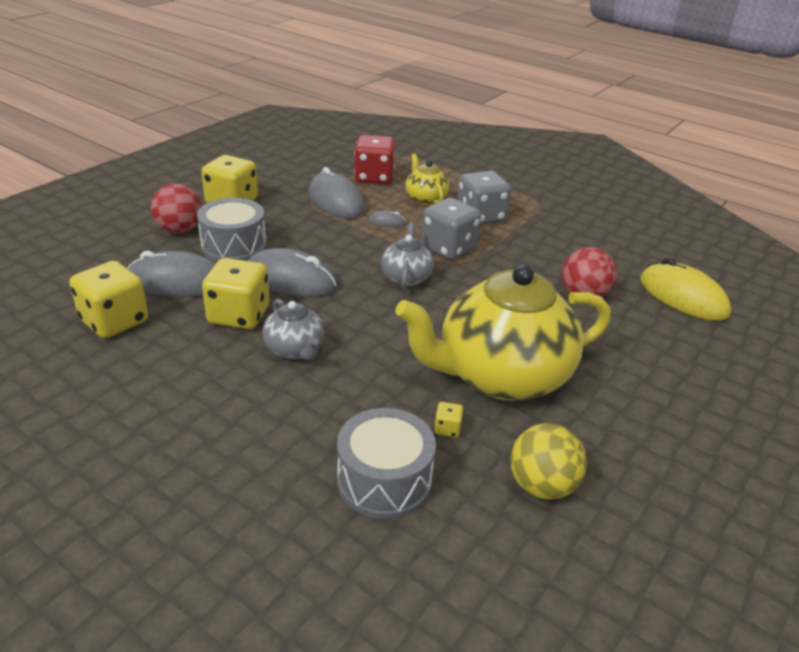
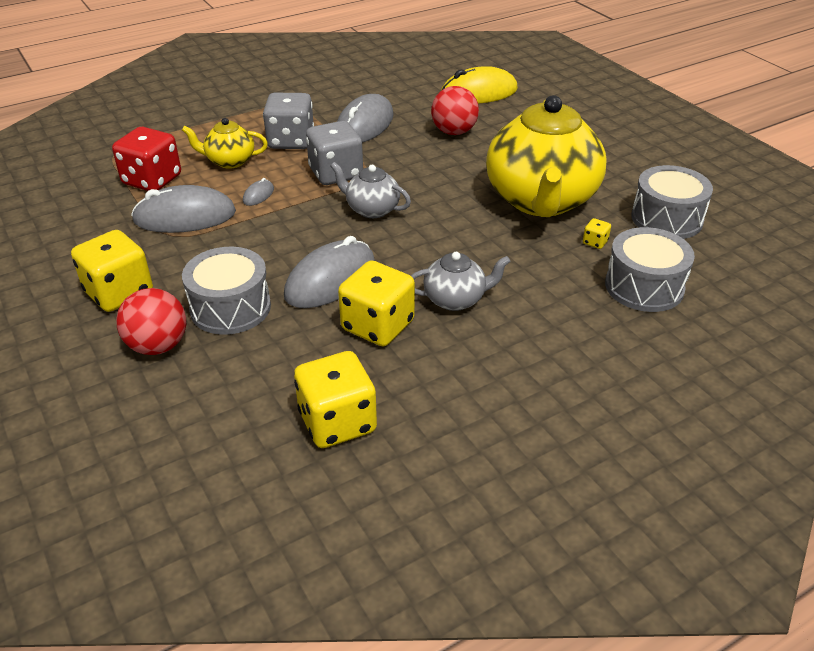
camera: 65 degrees left, 5 degrees up
(177, 282) = (282, 362): grey mouse -> grey mouse (364, 125)
(541, 486) = (666, 219): yellow ball -> grey drum

